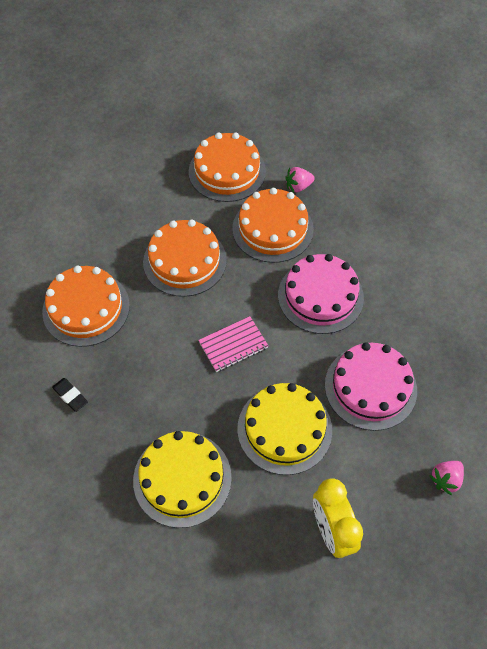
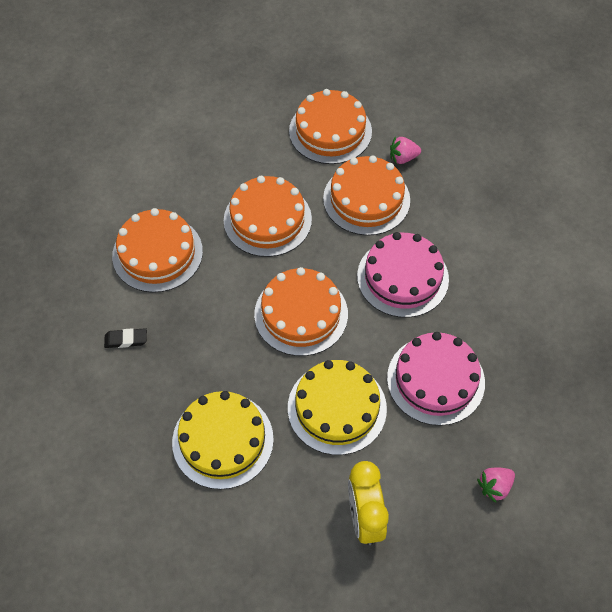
camera: 10 degrees right, 0 degrees up
(70, 396) = (126, 340): black eraser -> black eraser turned 60 degrees counterclockwise
(233, 345) = (301, 314): pink notebook -> orange cake

